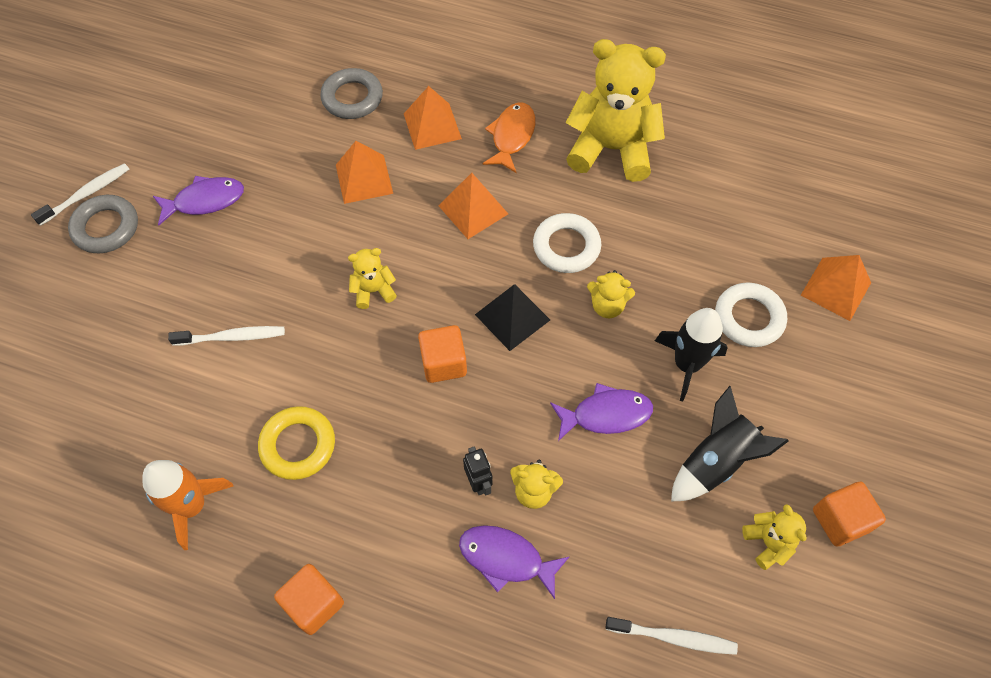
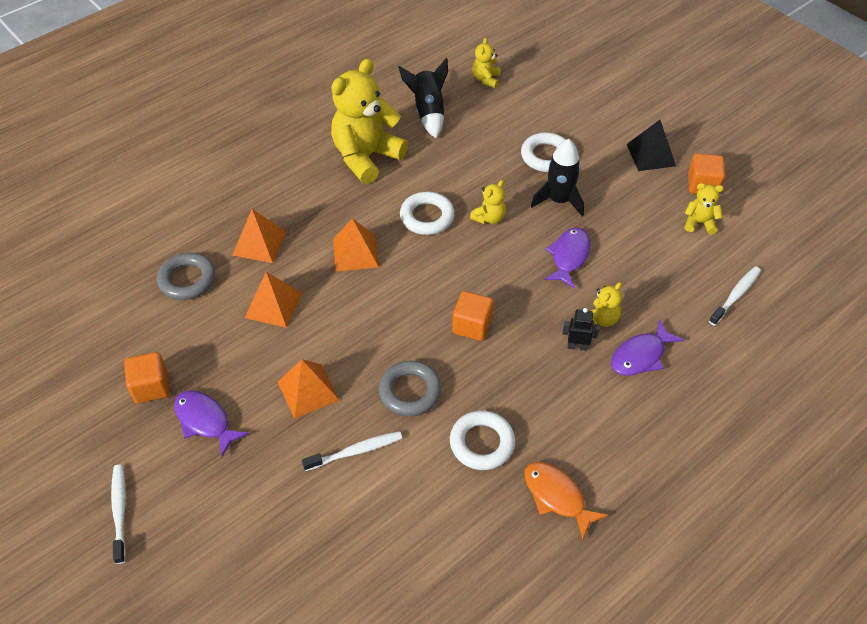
camera: 60 degrees left, 10 degrees down
(106, 228) = (171, 508): grey ring -> grey ring (410, 391)
(192, 506) = (490, 536): orange rocket -> none
(205, 201) = (205, 421): purple fish -> purple fish turned 60 degrees counterclockwise
(232, 337) = (355, 451): white toothbrush -> white toothbrush turned 45 degrees clockwise
(298, 445) = (482, 443): yellow ring -> white ring
(314, 603) = (614, 483): orange cube -> orange cube (151, 387)
(373, 291) = (381, 341): yellow teddy bear -> yellow teddy bear (486, 79)
(511, 136) = (309, 203): orange fish -> orange fish (557, 497)
(512, 317) = (462, 271): black pyramid -> black pyramid (651, 155)
(715, 461) = (634, 220): black rocket -> black rocket (428, 112)
(836, 289) = (553, 109): orange pyramid -> orange pyramid (308, 391)

